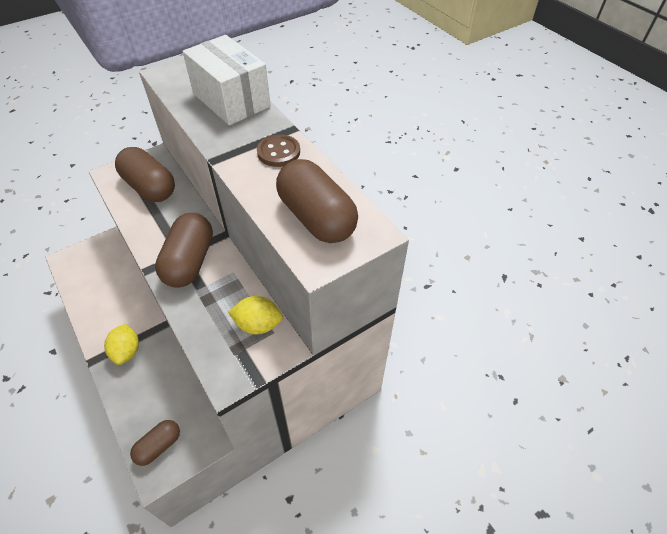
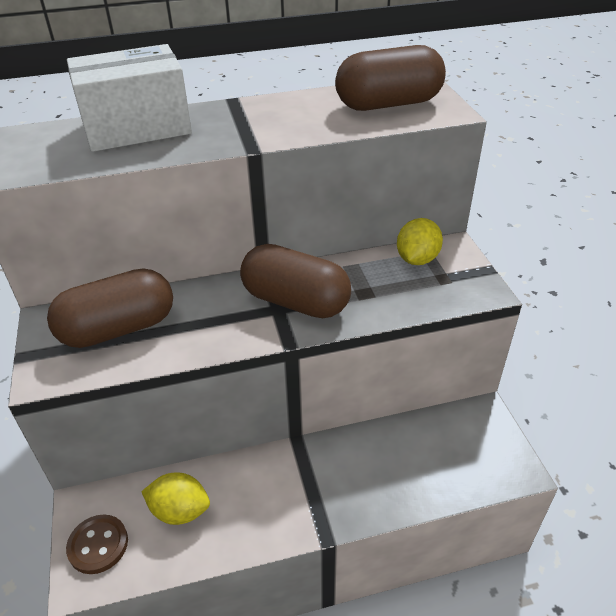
camera: 70 degrees left, 10 degrees down
(127, 351) = (326, 489): yellow lemon -> yellow lemon (180, 511)
(159, 446) = (481, 462): brown capsule -> none
(278, 152) = (270, 111): brown button -> brown button (98, 545)

